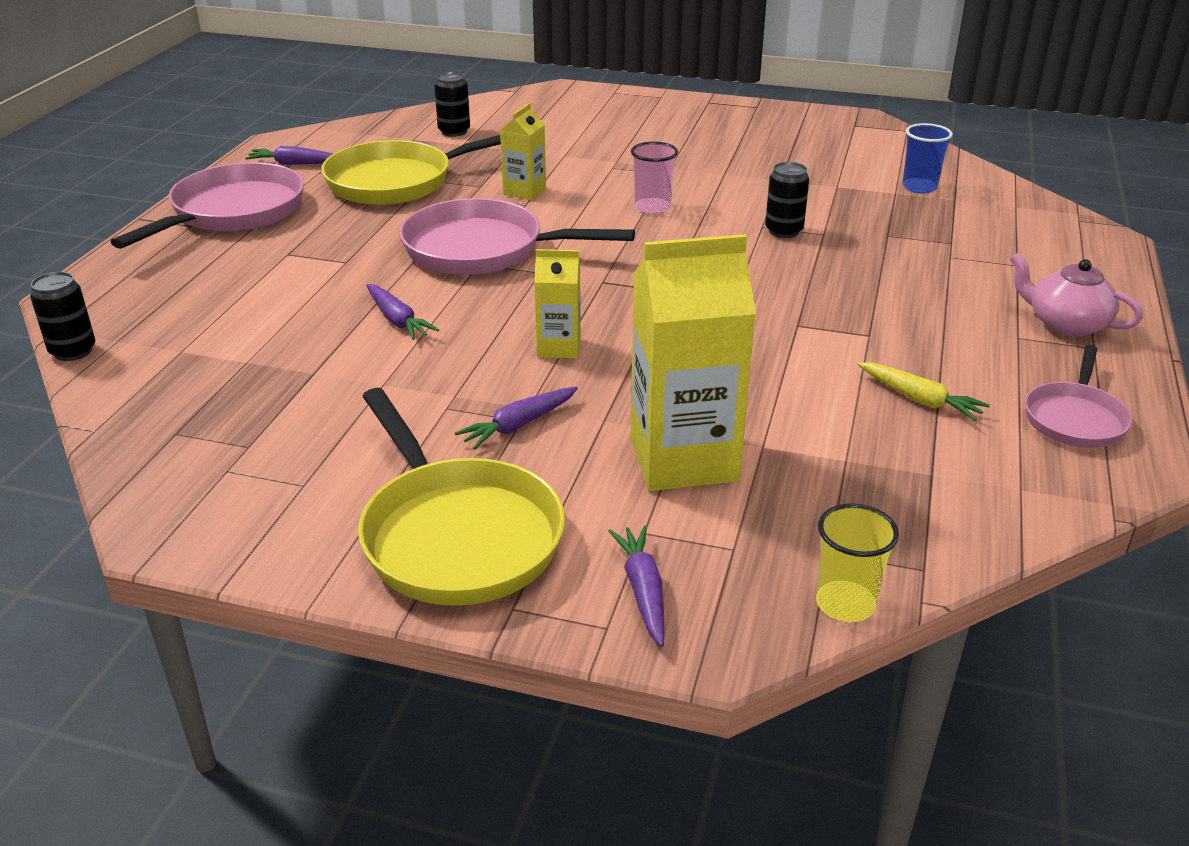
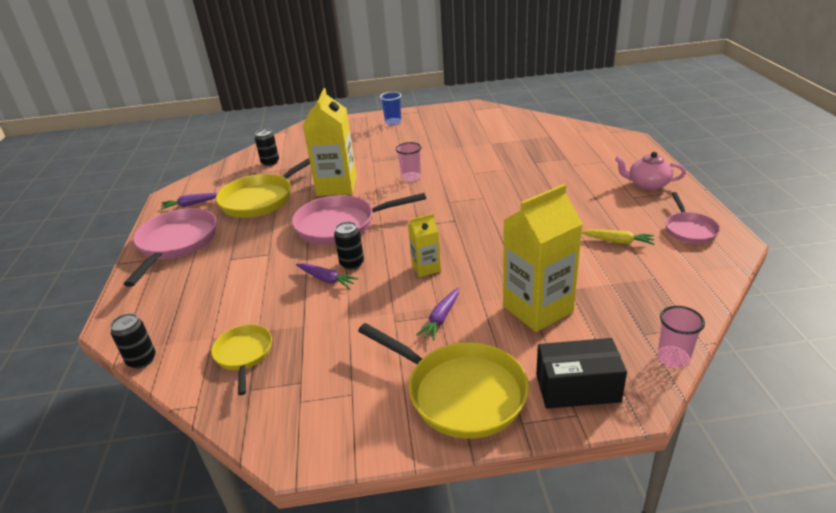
camera: 20 degrees left, 0 degrees up
(204, 386) = (244, 355): none -> yellow pan
(524, 191) = (337, 186): yellow carton -> yellow carton, size x1.95
(643, 591) = (577, 388): purple carrot -> black box
(783, 231) = (485, 173): black can -> black can (352, 263)
(845, 604) = (673, 358): yellow cup -> pink cup
(919, 187) = (529, 134): blue cup -> blue cup (393, 122)

